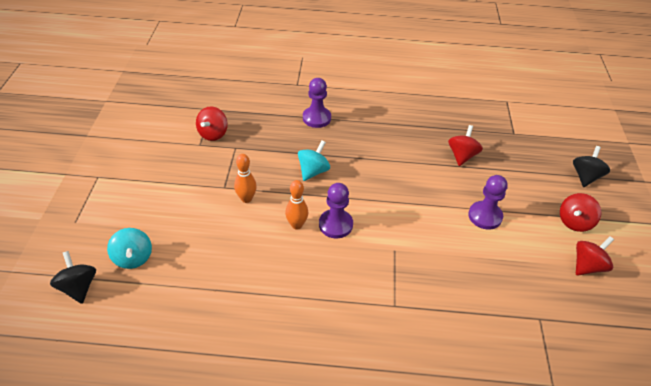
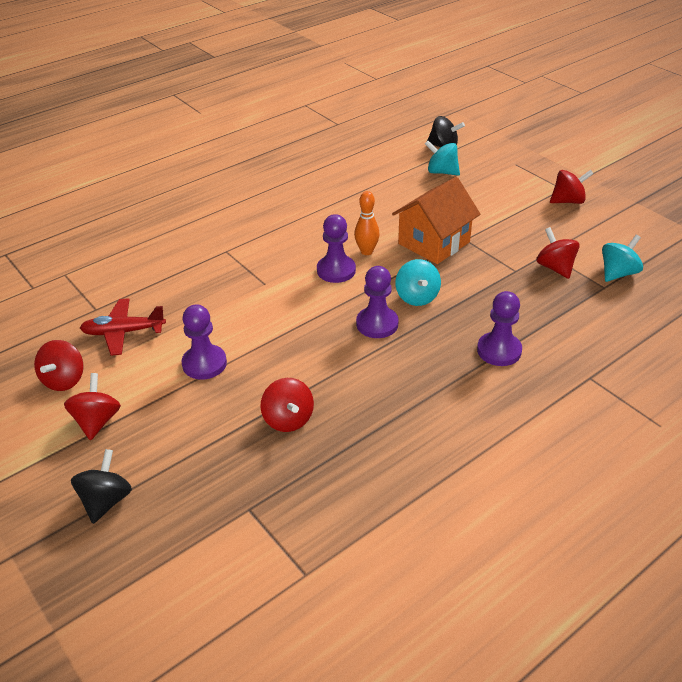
camera: 140 degrees right, 5 degrees down
(116, 165) = (568, 201): none -> red spinning top
(191, 110) = (618, 273): none -> turquoise spinning top
(246, 199) = (434, 243): orange bowling pin -> orange house
(357, 171) = (377, 324): none -> purple pawn
(527, 279) = (123, 332): none -> red plane
(585, 177) = (106, 501): black spinning top -> black spinning top turned 150 degrees counterclockwise

